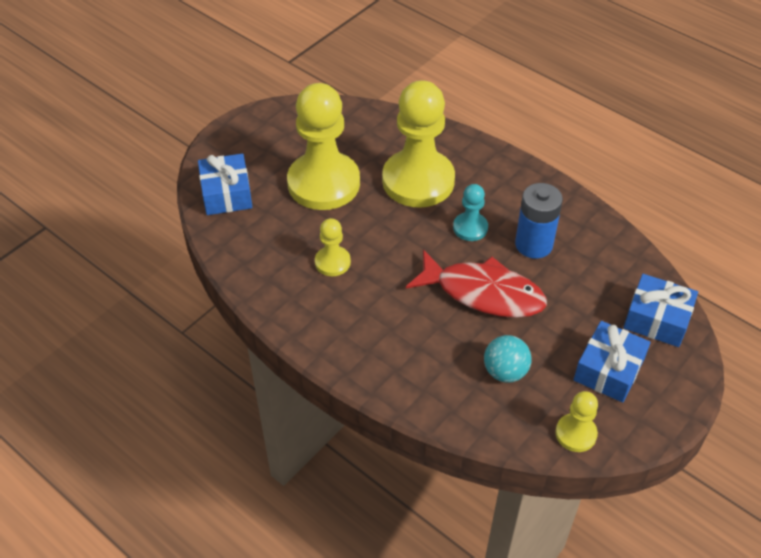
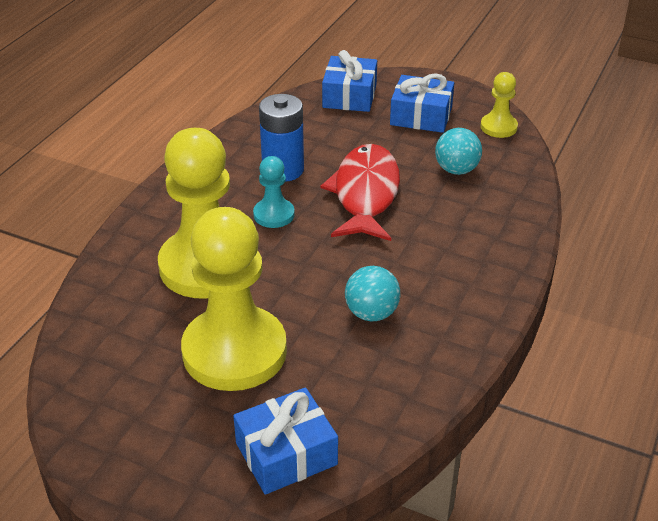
camera: 105 degrees left, 10 degrees down
(332, 262) = (371, 313): yellow pawn -> turquoise ball

